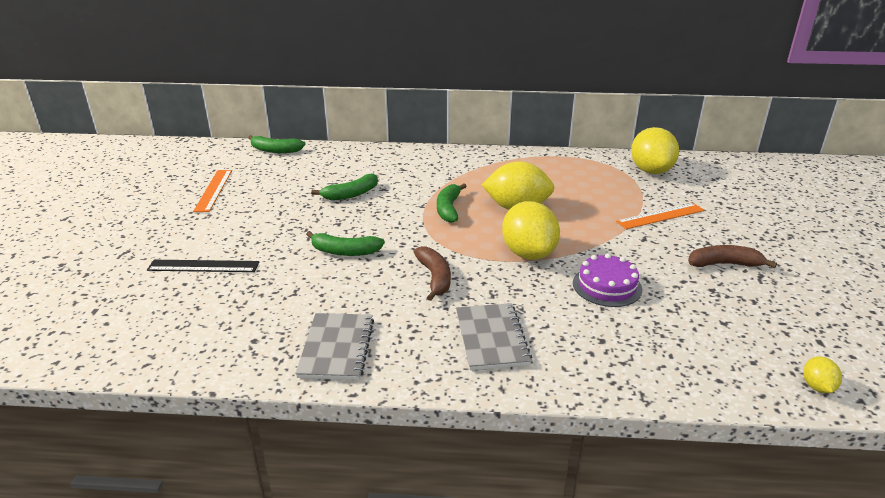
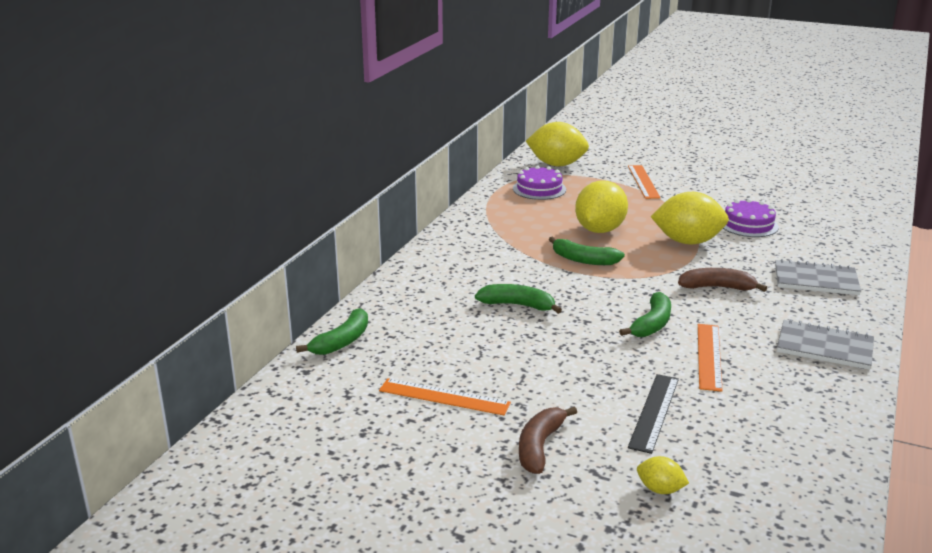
camera: 70 degrees left, 5 degrees down
(297, 283) = (708, 356): none -> orange ruler
(351, 194) = (518, 305): green banana -> green banana turned 60 degrees counterclockwise
(582, 171) = (539, 189): none -> purple cake
(724, 264) = (727, 181): brown banana -> brown banana (540, 446)
(817, 387) = (876, 196): yellow lemon -> yellow lemon (660, 489)

